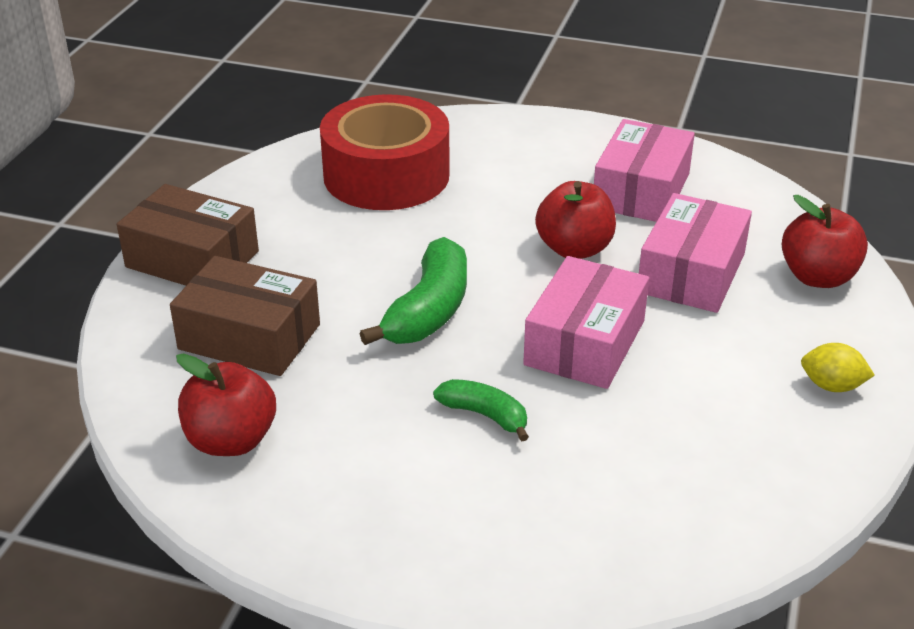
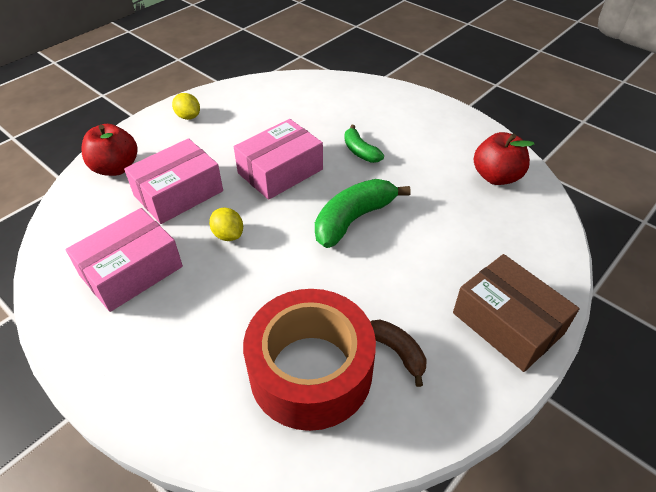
camera: 155 degrees left, 10 degrees up
(249, 337) = (474, 237): brown box -> none
(308, 207) = (397, 352): none -> brown banana
(574, 249) = (228, 235): red apple -> yellow lemon

